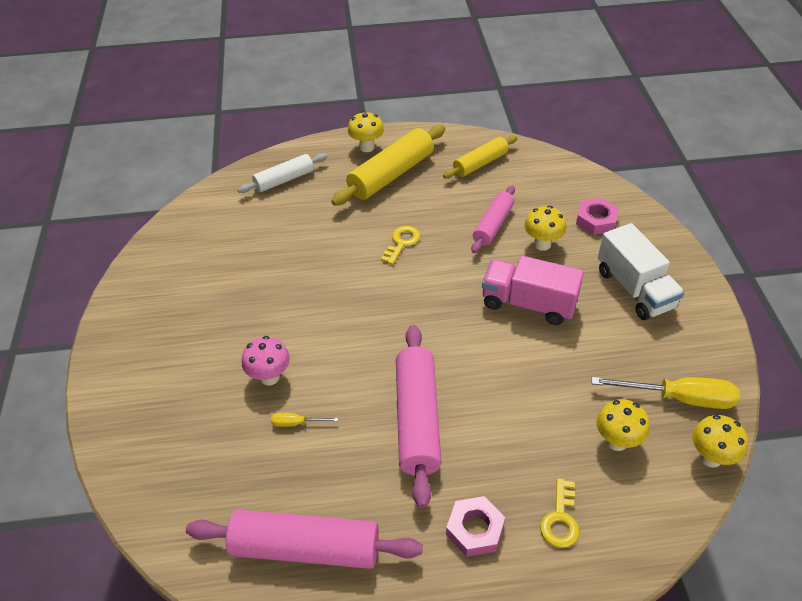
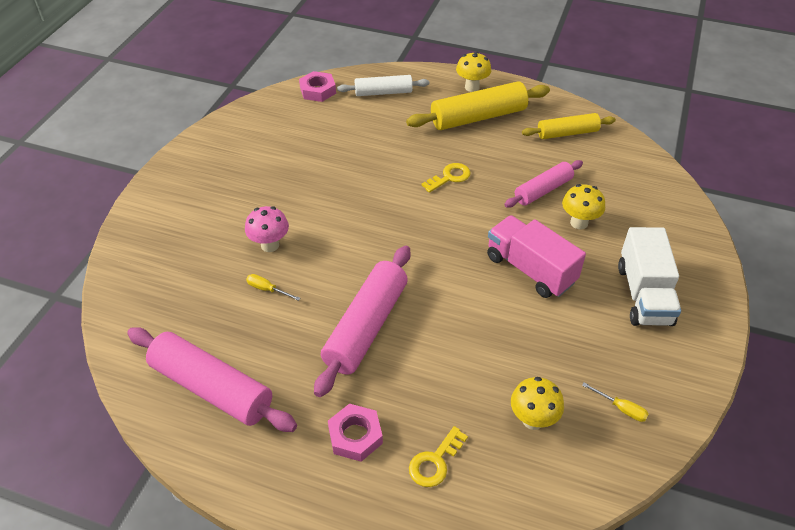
camera: 25 degrees right, 0 degrees up
(596, 220) = (647, 220): pink nut -> pink nut (318, 90)
(679, 398) = (621, 408): yellow screwdriver -> yellow screwdriver, size x0.47
(710, 457) = (616, 473): yellow mushroom -> none

